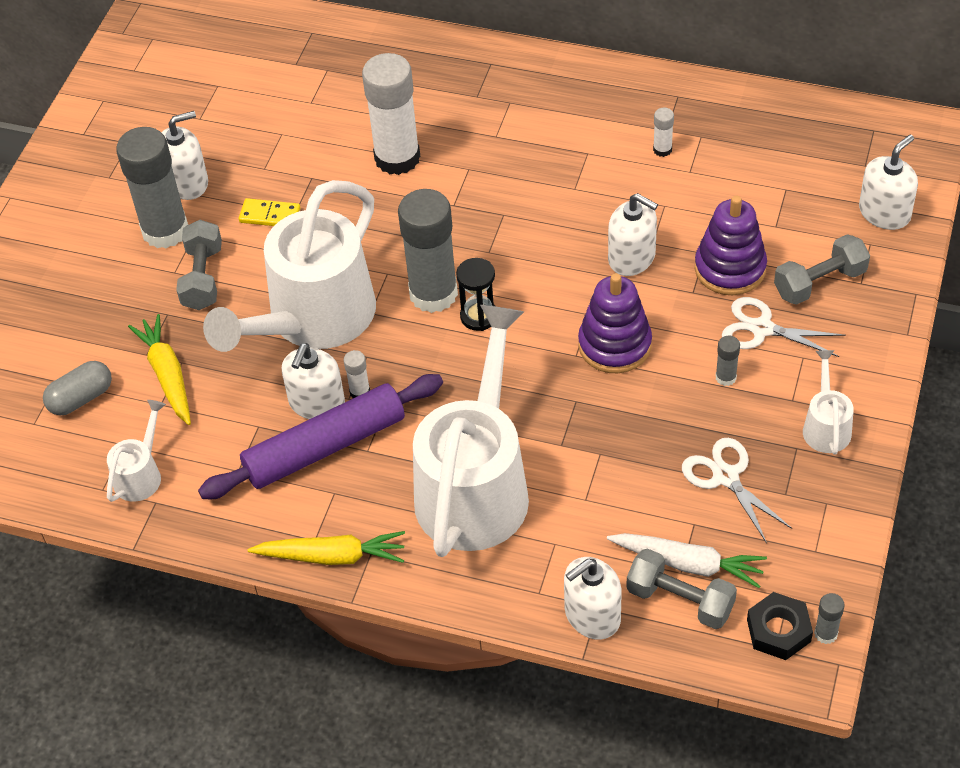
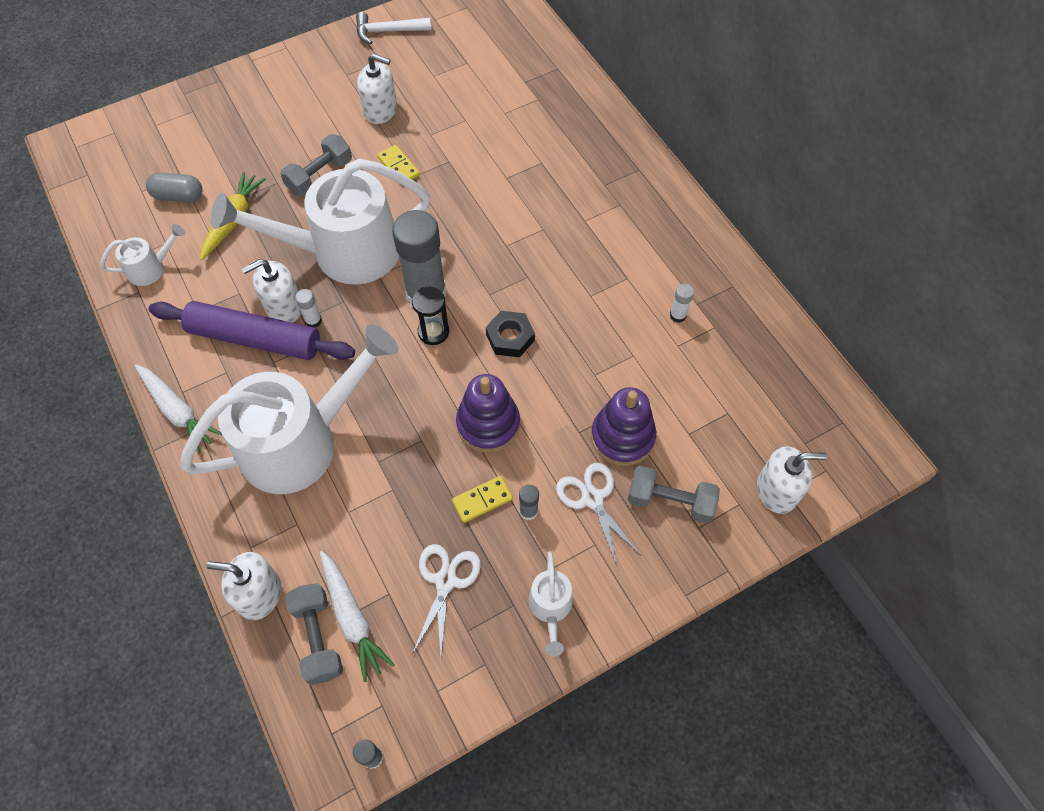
camera: 40 degrees right, 10 degrees up
(101, 112) = (388, 31): none -> white hammer
(165, 231) = (335, 130): grey glue stick -> none
(332, 556) = (178, 411): yellow carrot -> white carrot
(397, 158) = (510, 188): white glue stick -> none
(632, 257) = (569, 374): white soap dispenser -> none
(681, 400) = (482, 500): none -> yellow domino
(778, 630) = (348, 723): black nut -> black nut (510, 337)
(825, 425) = (550, 608): white watering can -> white watering can turned 135 degrees clockwise

